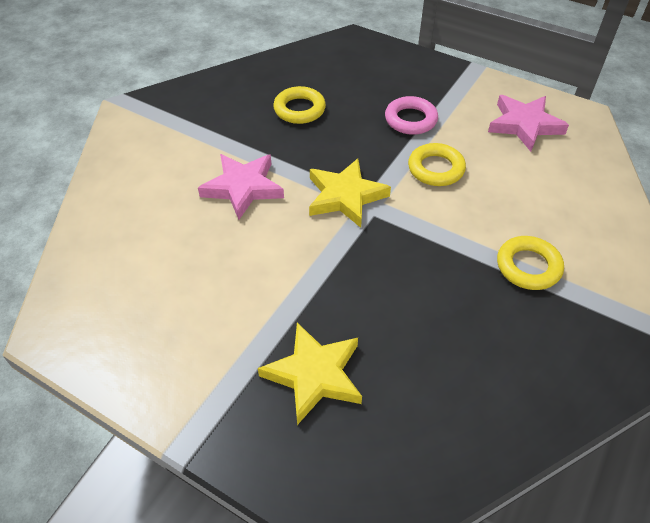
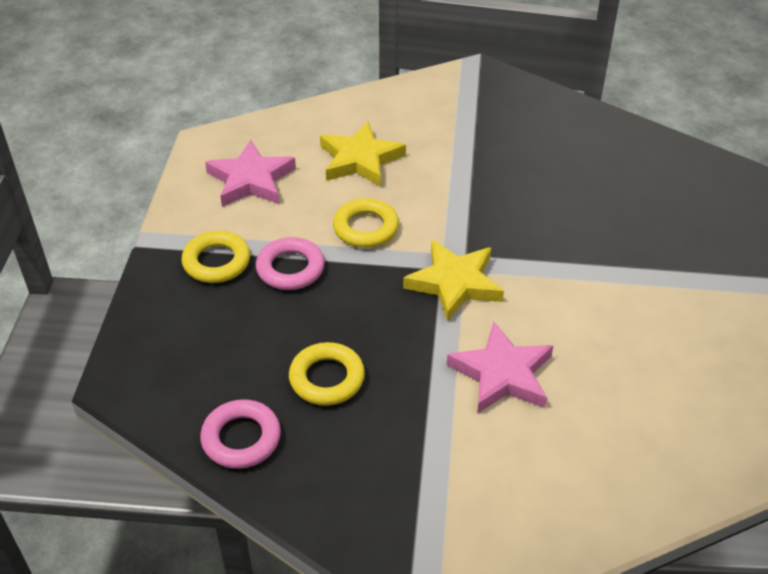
camera: 115 degrees left, 5 degrees down
(280, 68) = (241, 438): none -> pink ring
(314, 375) = (668, 236): yellow star -> yellow star (360, 159)
(528, 266) = (457, 145): yellow ring -> yellow ring (216, 262)

